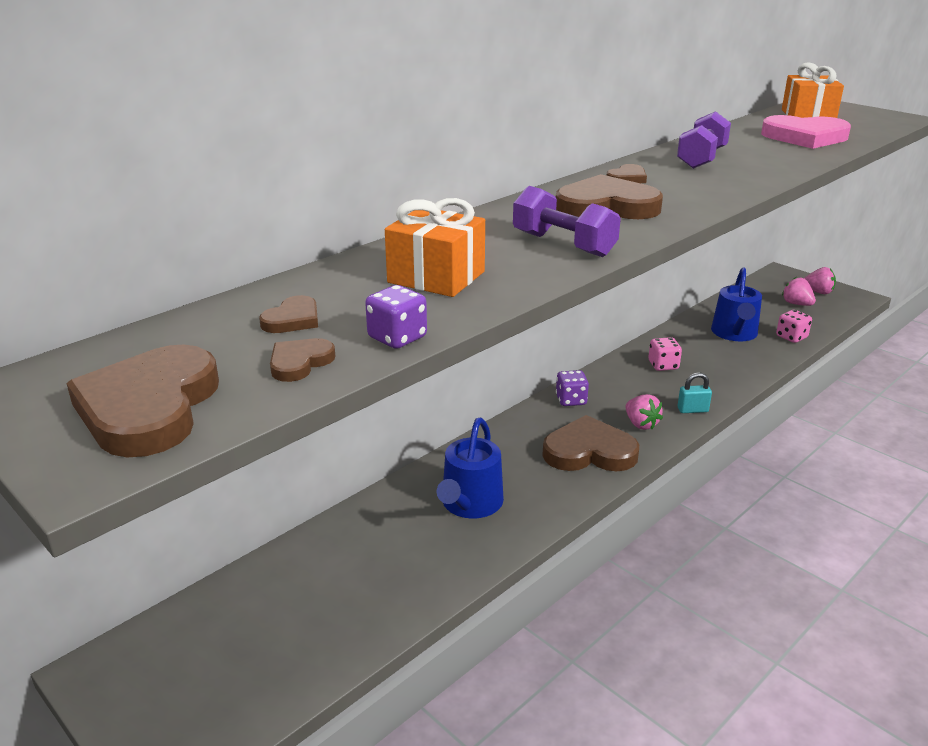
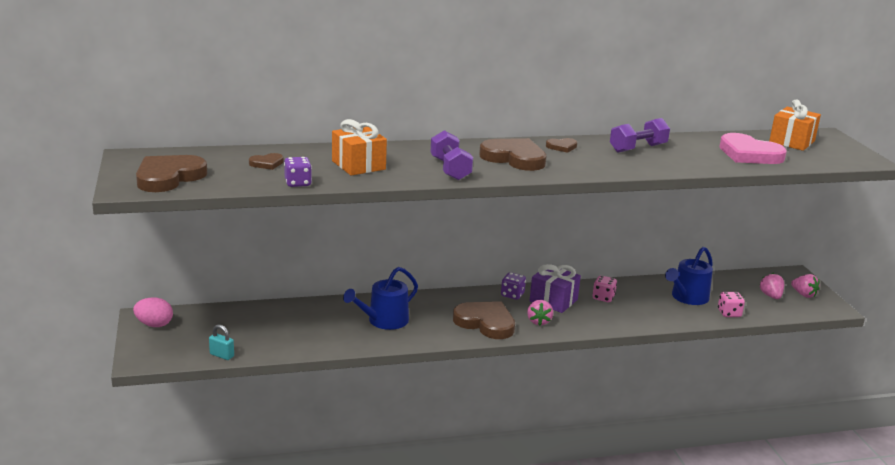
camera: 30 degrees right, 5 degrees down
(128, 678) = (154, 324): none -> pink egg
(300, 363) = (244, 180): brown heart -> none
(621, 390) = (553, 300): none -> purple gift
(692, 410) = (585, 326): turquoise padlock -> turquoise padlock (222, 355)

